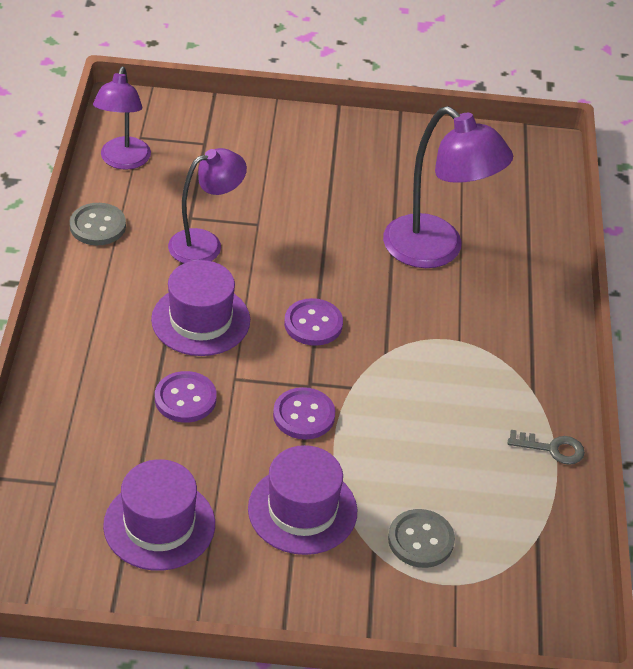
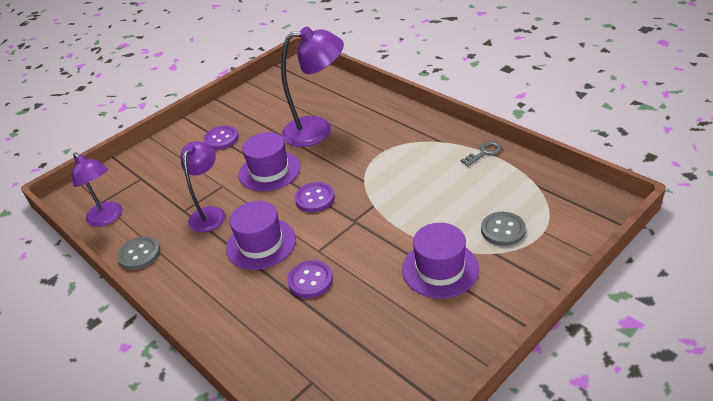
camera: 40 degrees left, 5 degrees down
(159, 525) = (393, 343): purple hat -> purple hat (269, 171)
(304, 415) = (374, 234): purple button -> purple button (221, 139)

